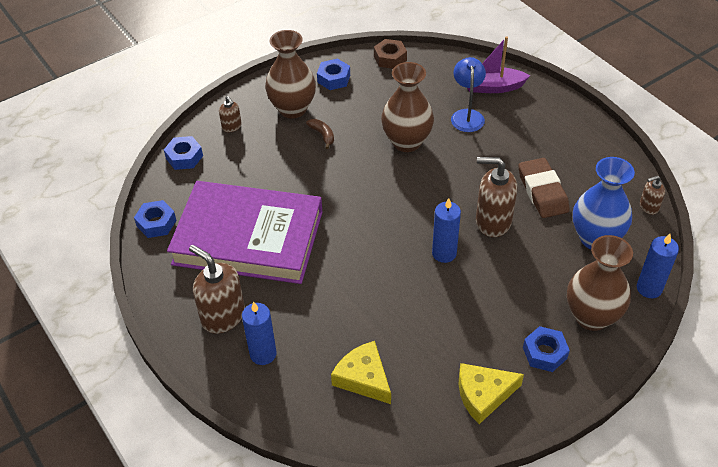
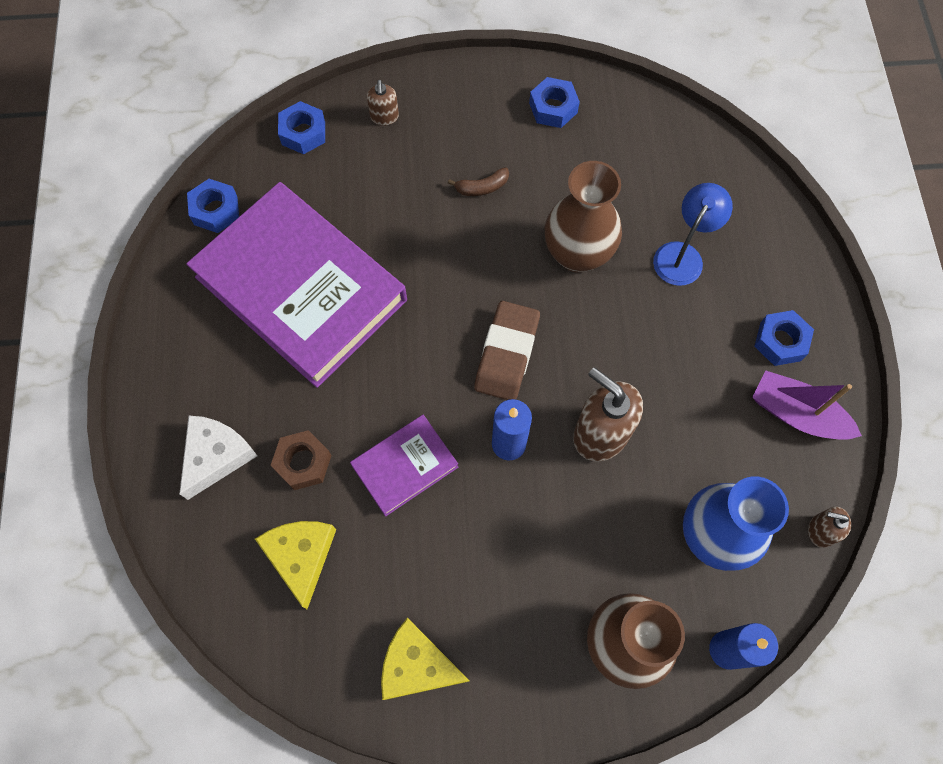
camera: 30 degrees right, 20 degrees up
(223, 316) = (206, 379): brown soap dispenser -> none
(263, 354) = (216, 456): blue candle -> white cheese
(292, 109) = (472, 128): brown vase -> none
(322, 135) = (482, 187): brown banana -> brown banana turned 75 degrees clockwise
(390, 58) = (646, 112): brown nut -> brown nut (303, 462)
(391, 296) = (405, 466): none -> purple book
(492, 87) = (748, 228): purple boat -> purple boat (797, 414)
(542, 191) = (696, 426): brown eraser -> brown eraser (507, 354)
(544, 353) = (528, 656): blue nut -> blue nut (780, 341)

